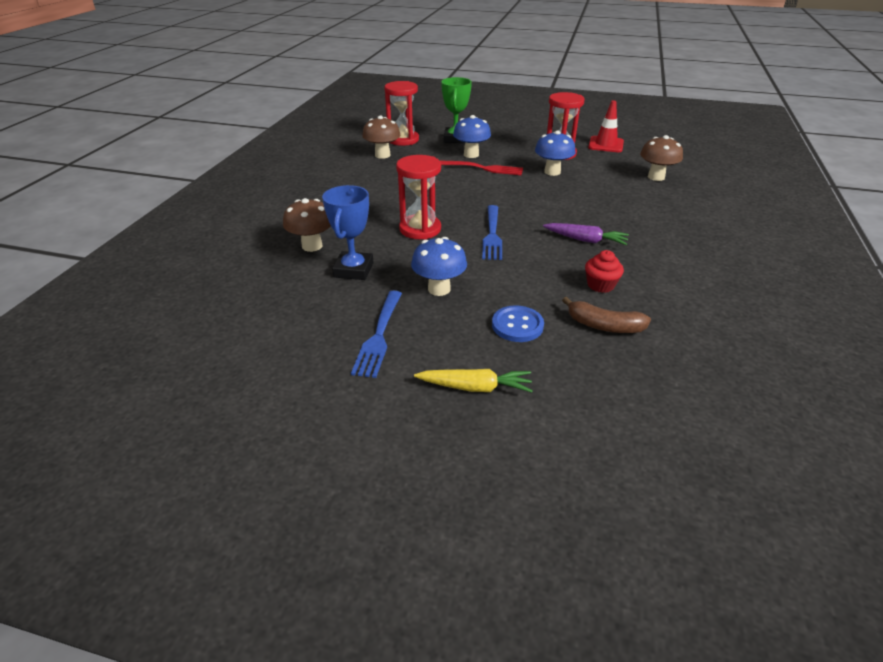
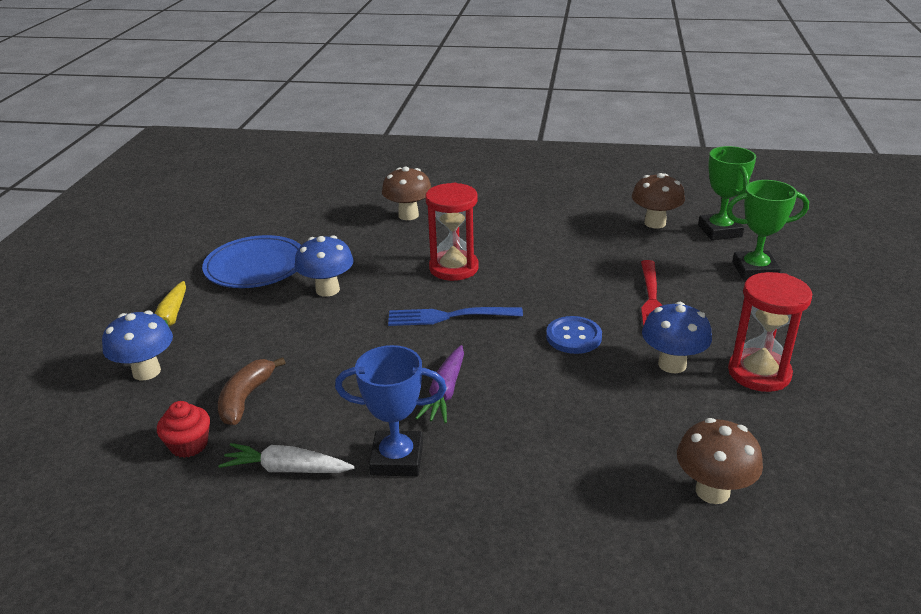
camera: 85 degrees right, 5 degrees down
(353, 270) = (364, 241): blue trophy -> blue trophy (397, 459)
(379, 335) = (255, 266): blue fork -> blue plate
(403, 140) = (719, 231): red hourglass -> green trophy
(471, 155) = (698, 287): blue mushroom -> blue mushroom (146, 371)
(517, 325) = (257, 339): blue button -> blue button (573, 337)
(600, 285) = (330, 400): red cupcake -> red cupcake (189, 445)
(605, 145) = (847, 433): red traffic cone -> none
(681, 302) = (287, 469): none -> white carrot

